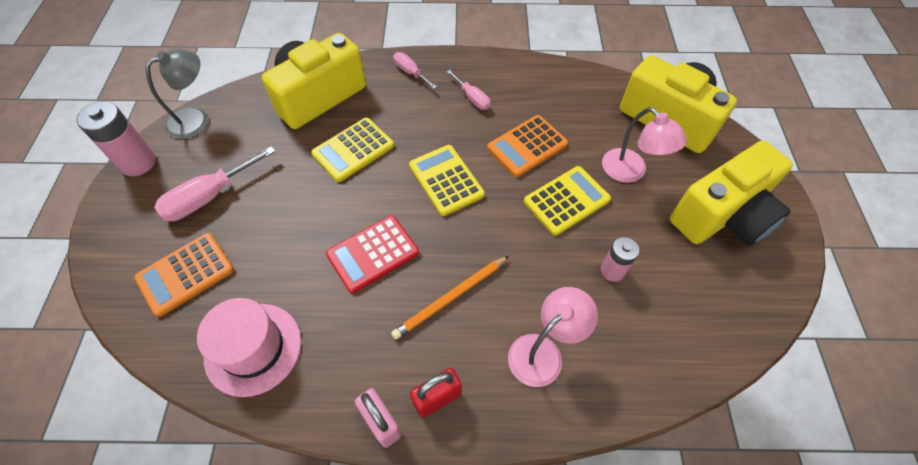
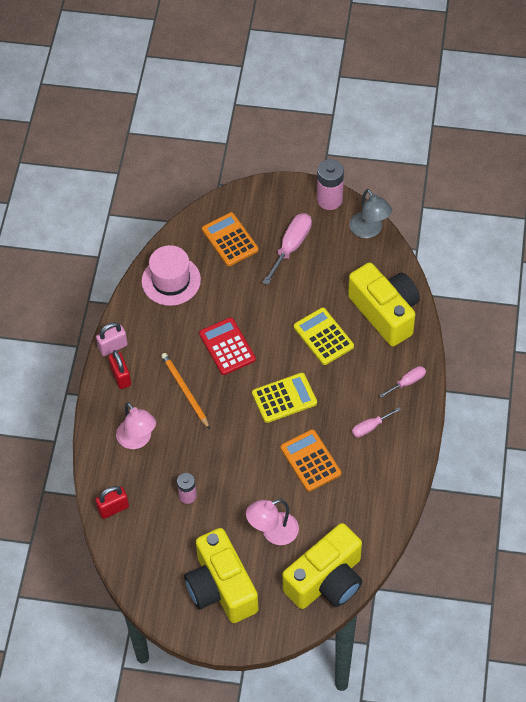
camera: 100 degrees right, 0 degrees up
(209, 197) = (291, 246): pink screwdriver -> pink screwdriver turned 60 degrees clockwise
(566, 201) = (252, 479): yellow calculator -> none
(664, 368) = (113, 508): none -> red padlock

